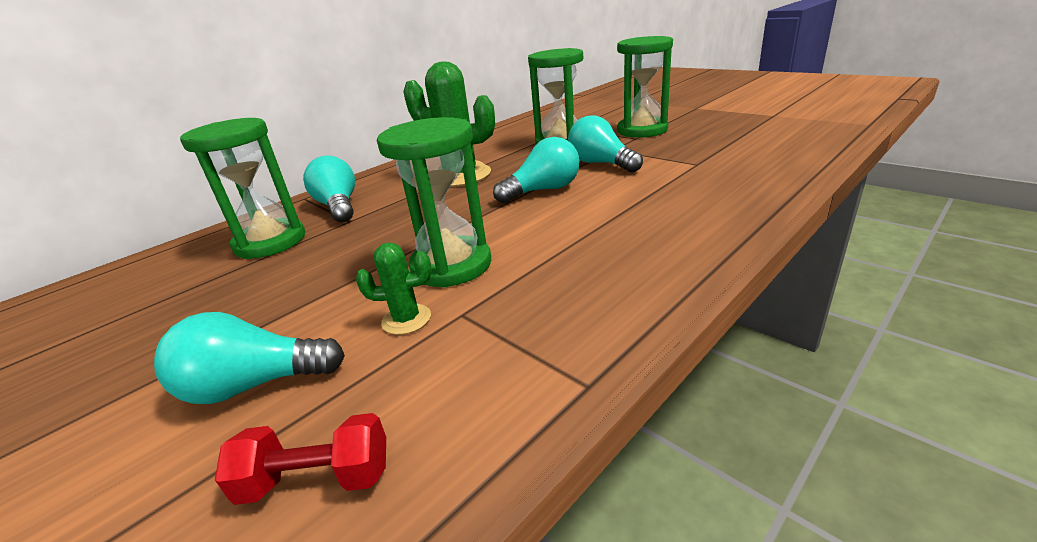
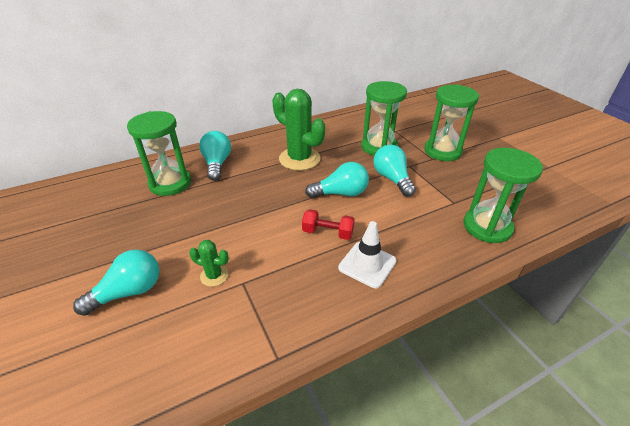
camera: 15 degrees right, 10 degrees up
(254, 385) = (129, 292): turquoise light bulb -> turquoise light bulb turned 135 degrees clockwise
(317, 480) = (136, 361): red dumbbell -> red dumbbell (327, 233)
(451, 265) = (255, 242): green hourglass -> green hourglass (487, 227)
(638, 243) = (367, 264): none -> white traffic cone

